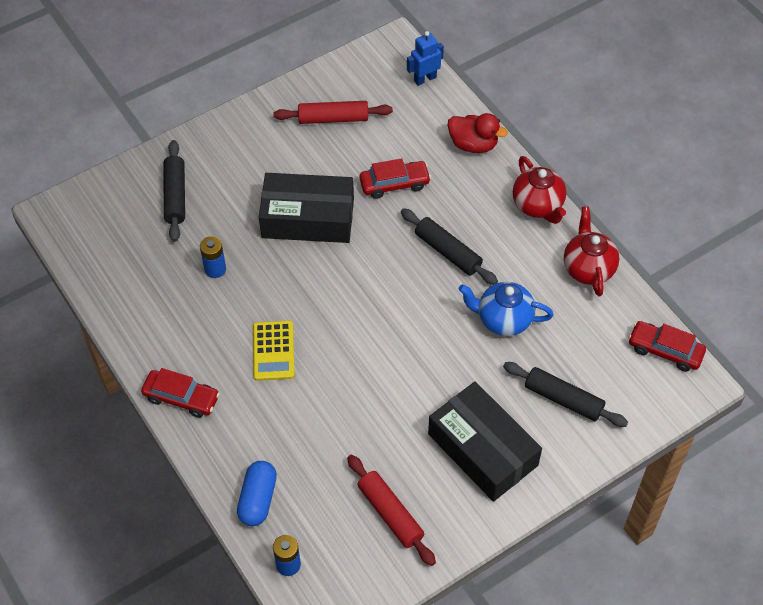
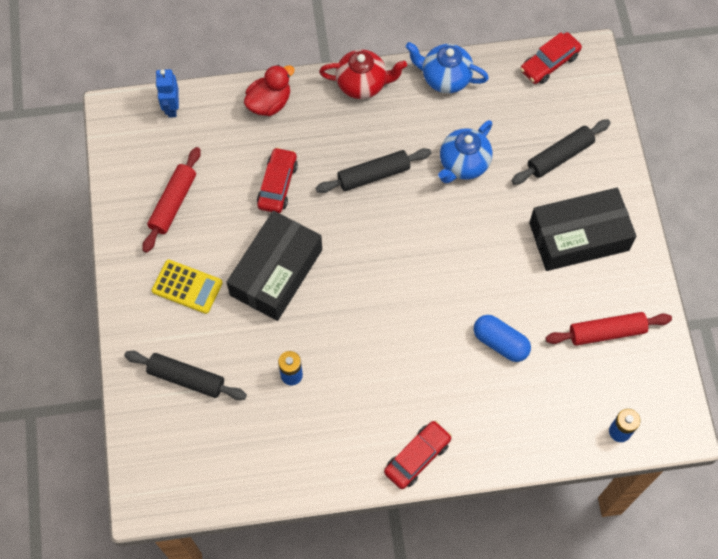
camera: 65 degrees left, 10 degrees up
(258, 499) = (548, 432): blue capsule -> blue capsule (500, 343)
(273, 351) = (405, 360): yellow calculator -> yellow calculator (187, 287)
(588, 268) = (445, 78): red teapot -> blue teapot

